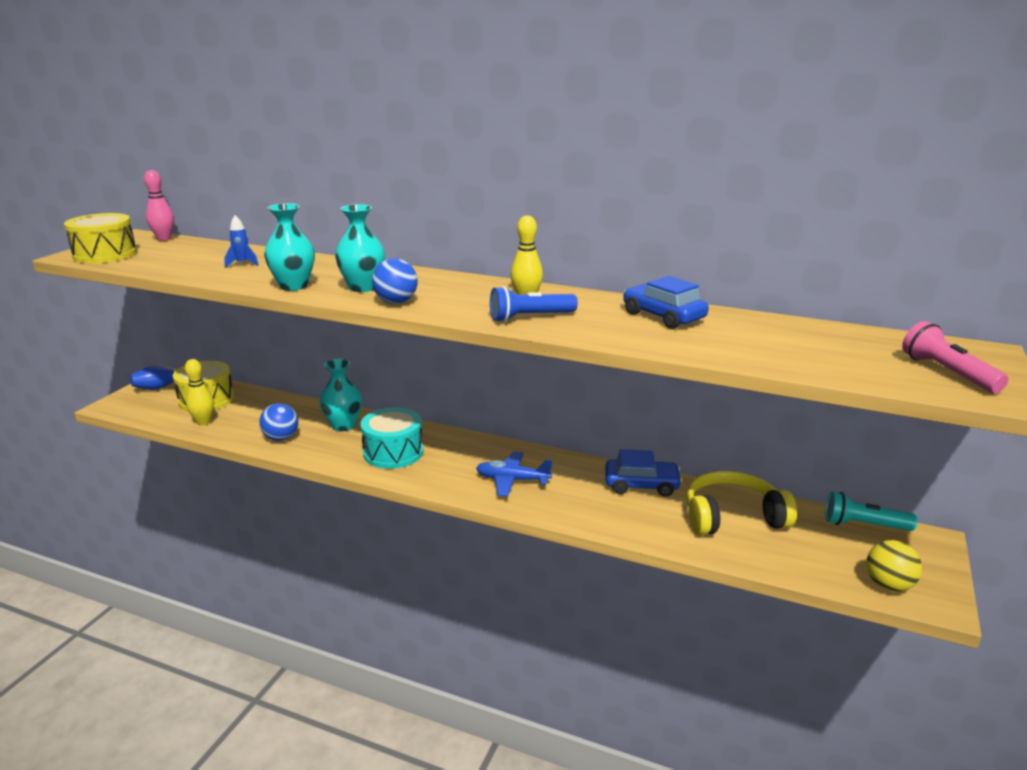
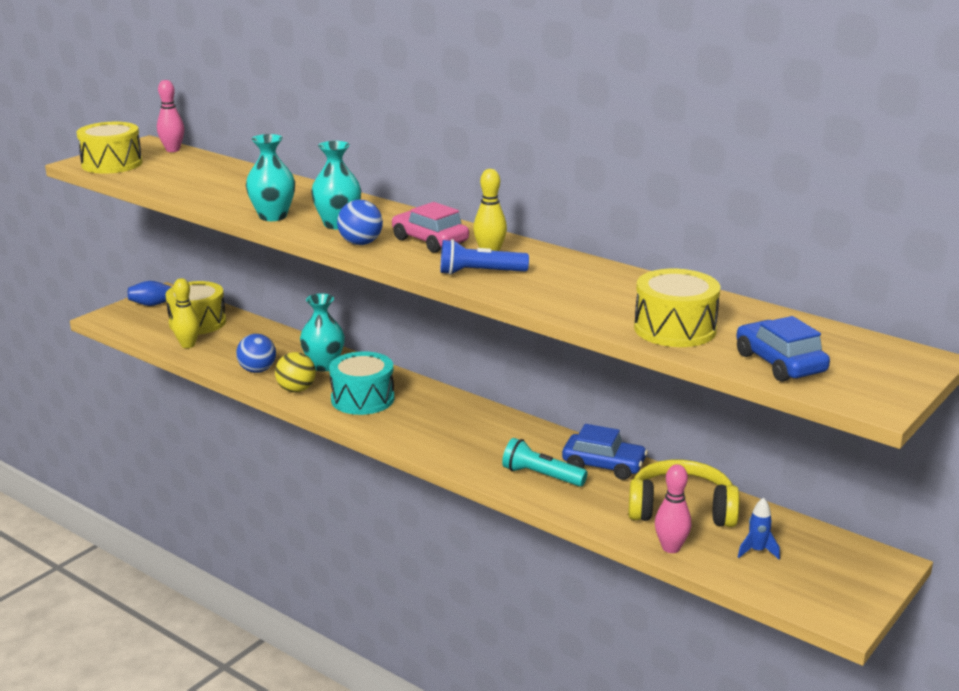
camera: 15 degrees right, 0 degrees up
(242, 264) = (236, 186): blue rocket -> blue rocket (757, 551)
(461, 294) = (430, 241): none -> pink car
(512, 480) = (470, 442): blue plane -> none
(663, 316) = (615, 286): blue car -> blue car (779, 363)
(748, 557) = (671, 548): none -> pink bowling pin
(753, 349) = (675, 329): none -> yellow drum
(863, 525) = (821, 537): turquoise flashlight -> turquoise flashlight (541, 476)
(888, 585) = (802, 594): yellow ball -> yellow ball (296, 390)
(947, 373) = (851, 374): pink flashlight -> none

